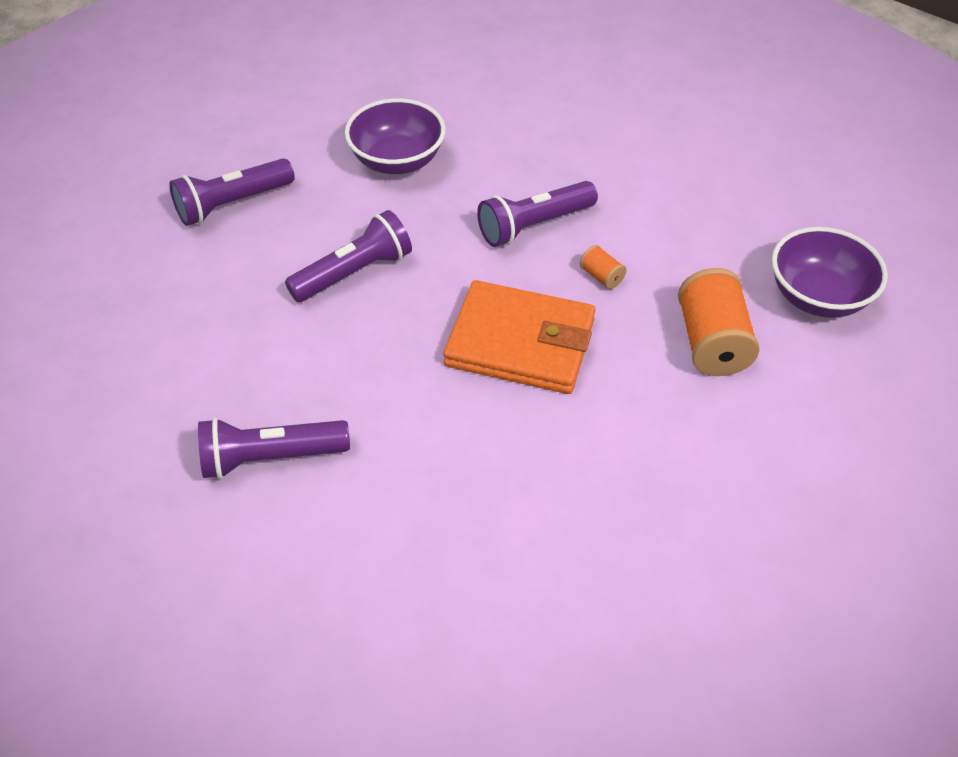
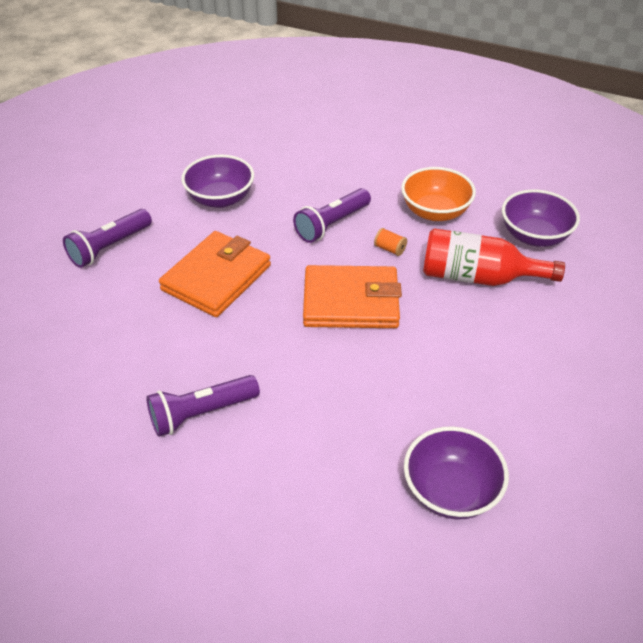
camera: 15 degrees left, 5 degrees down
(354, 273) = (216, 278): purple flashlight -> orange wallet
(559, 643) = (451, 491): none -> purple bowl
(686, 233) = (435, 212): none -> orange bowl
(712, 342) = (478, 277): orange spool -> red bottle

